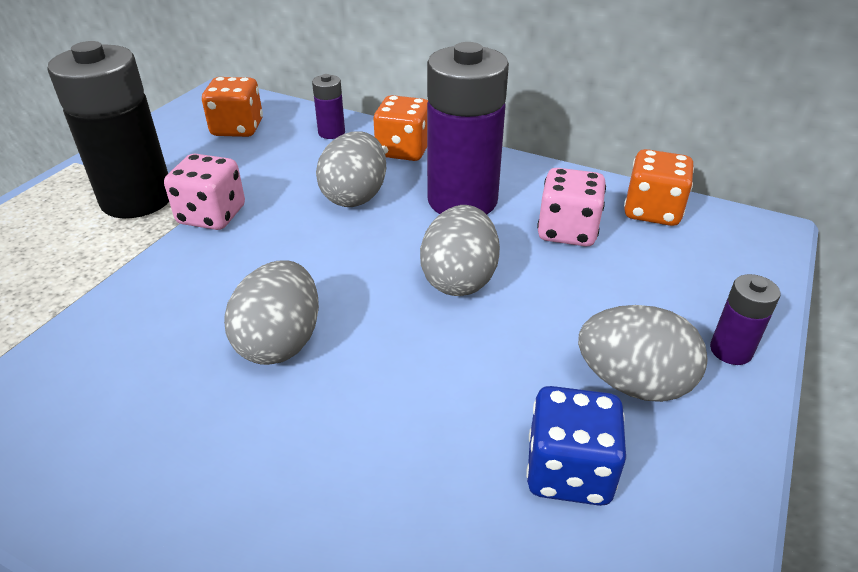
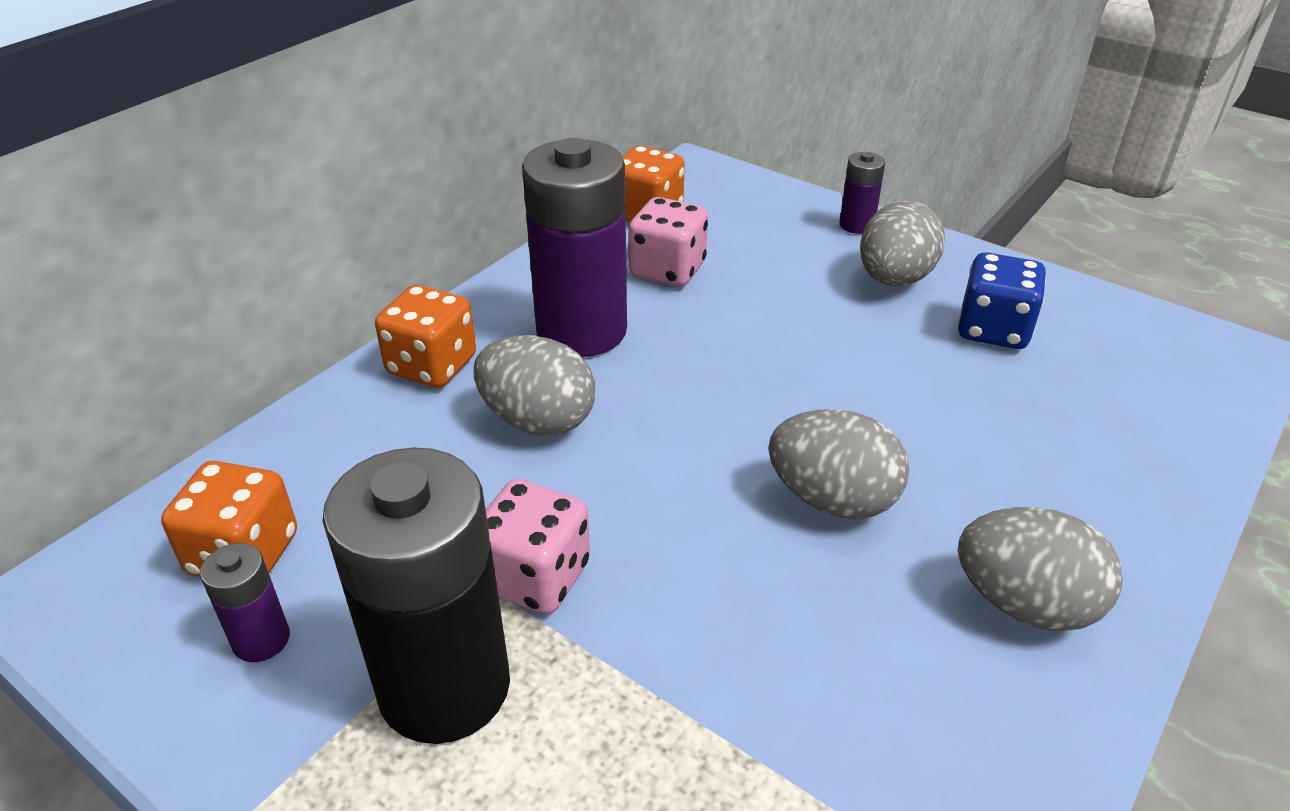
camera: 80 degrees left, 0 degrees up
(331, 133) = (334, 434): purple battery -> purple battery (261, 639)
(459, 279) = (738, 353): grey egg -> grey egg (1025, 604)

